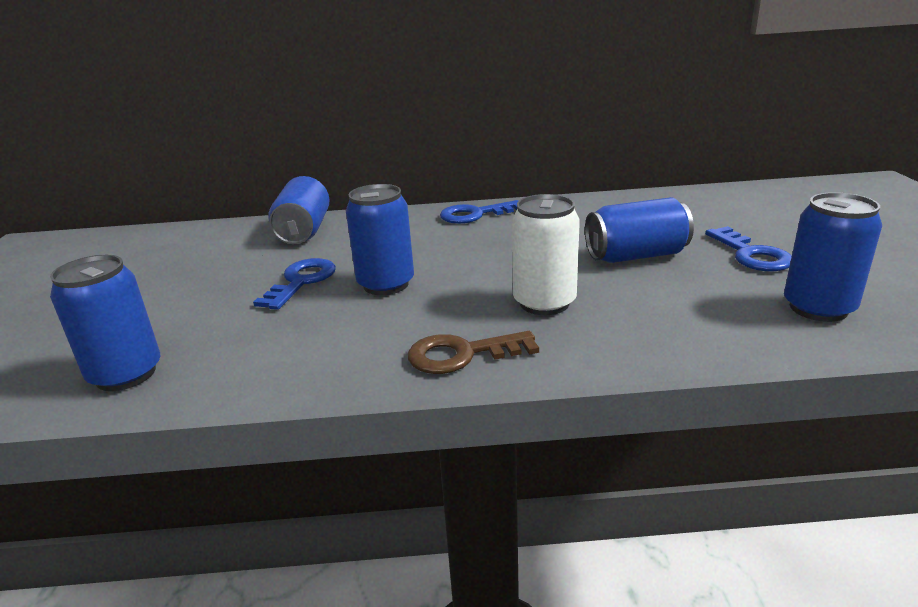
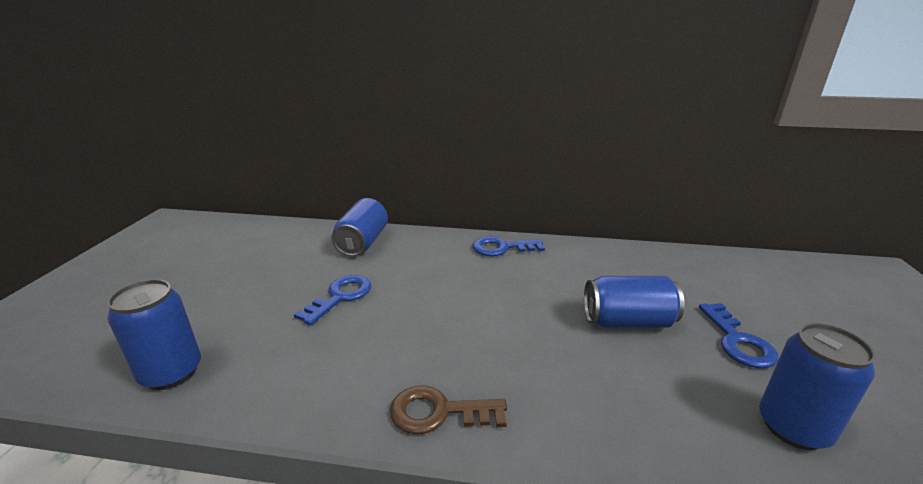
camera: 10 degrees right, 0 degrees up
(386, 284) = (404, 313): blue can -> none
(544, 303) = (529, 363): white can -> none

